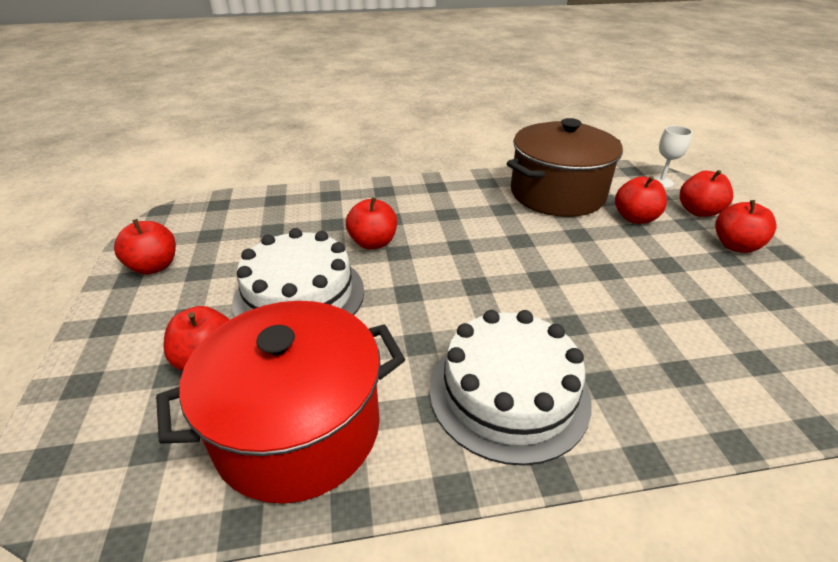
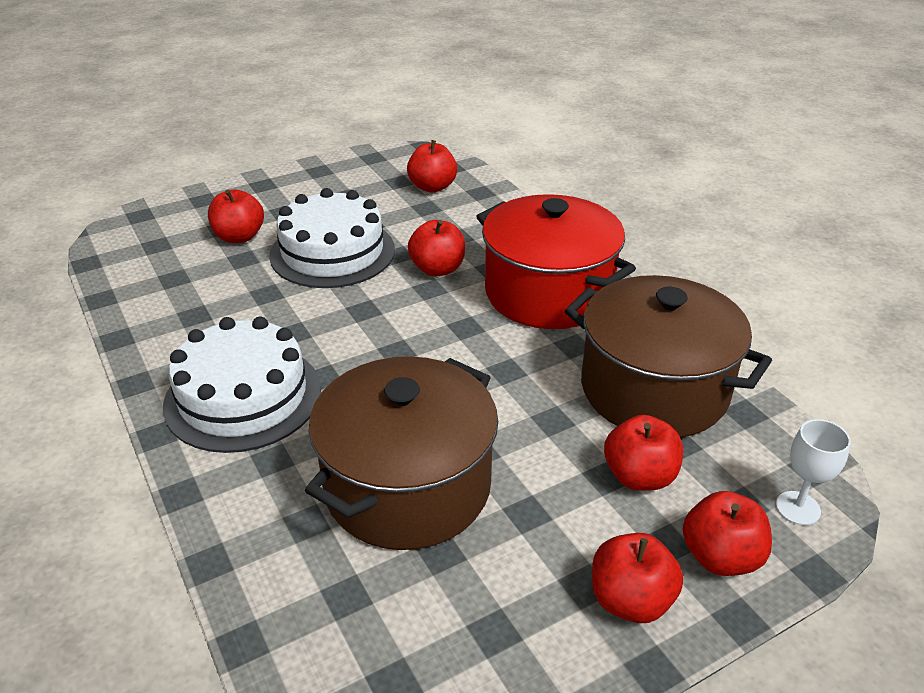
camera: 70 degrees right, 0 degrees up
(154, 266) = (339, 174): red apple -> red apple (432, 187)
(298, 428) = (181, 297): red pot -> red pot (548, 293)
(641, 310) = (407, 486): none -> brown pot

